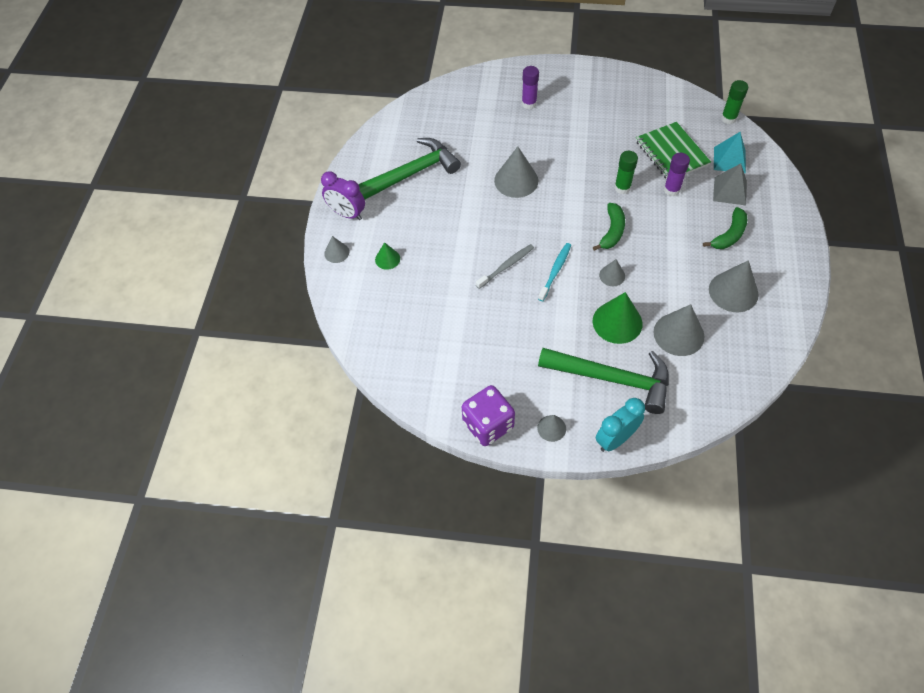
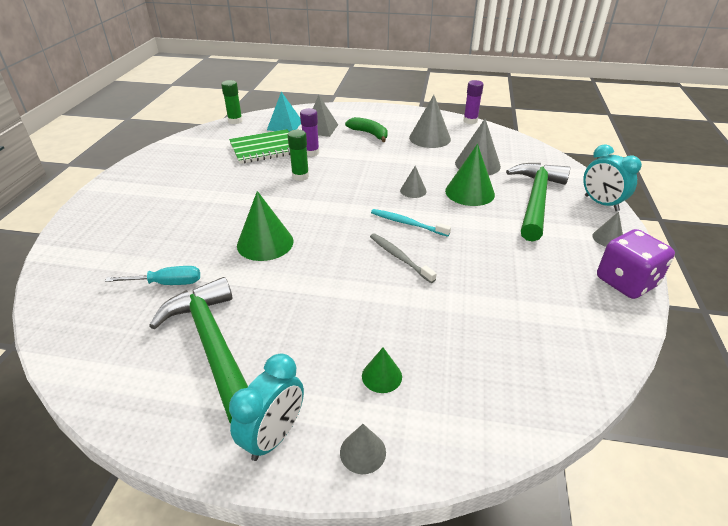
camera: 90 degrees left, 20 degrees down
(347, 214) = (274, 436): purple clock -> turquoise clock
(465, 138) = (167, 283): none -> turquoise screwdriver
(516, 180) = (265, 243): grey cone -> green cone
(529, 104) = (139, 226): purple glue stick -> purple glue stick (470, 121)
(612, 231) = (356, 186): green banana -> none

